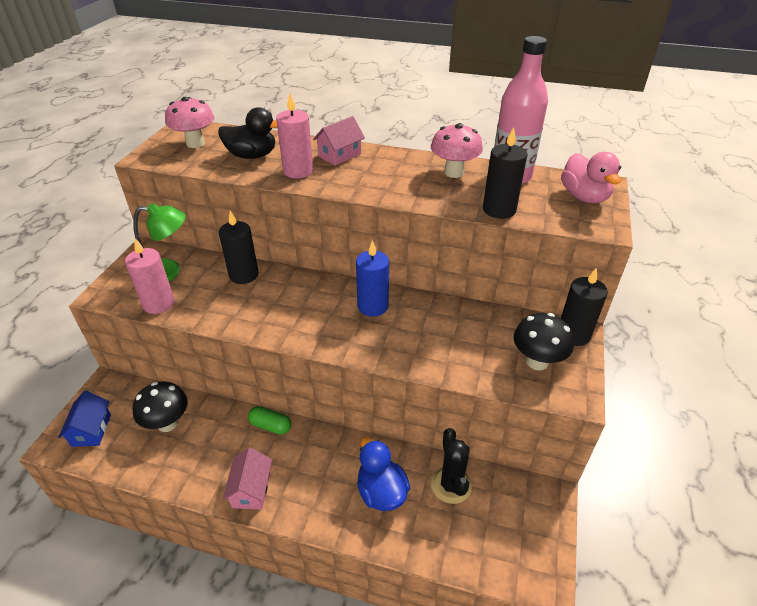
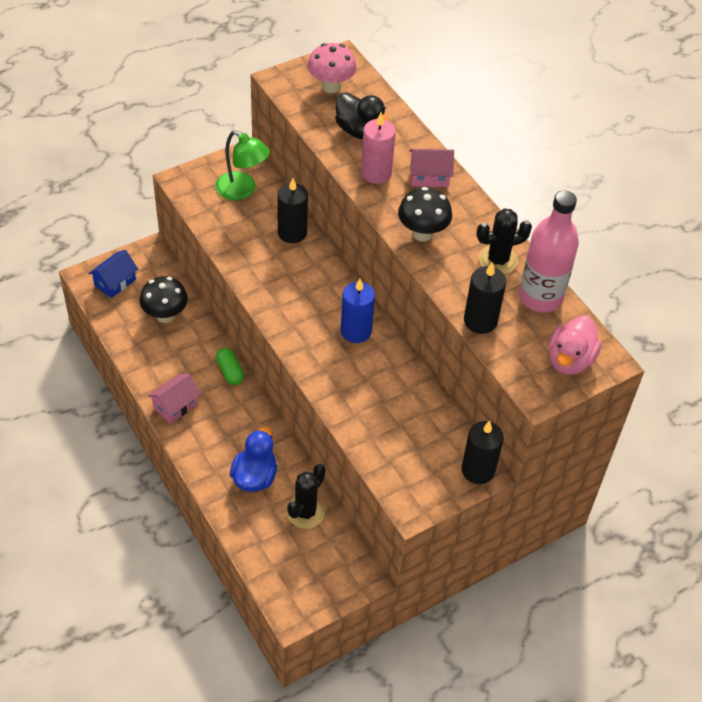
camera: 40 degrees right, 10 degrees up
(158, 304) = (210, 216): pink candle -> none
(454, 172) = (498, 260): pink mushroom -> black cactus
(537, 361) = (419, 465): black mushroom -> black mushroom (422, 233)

